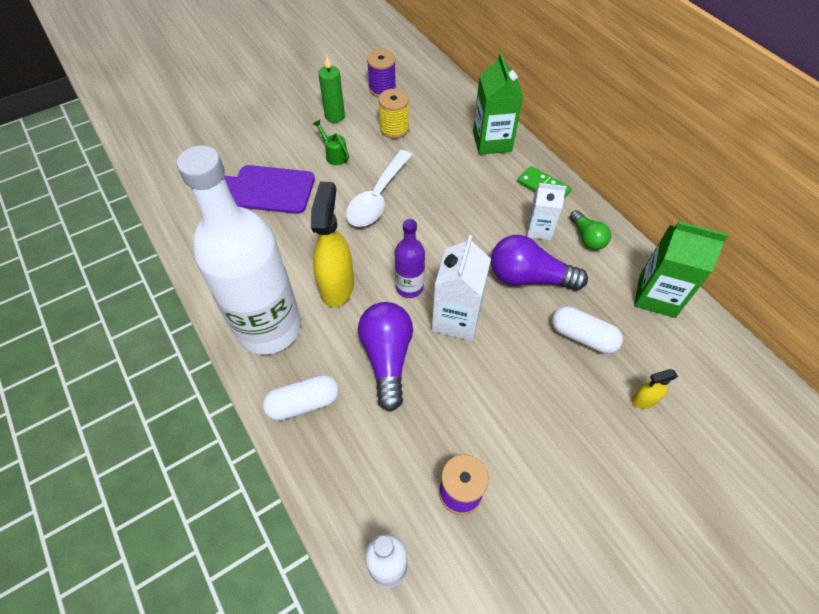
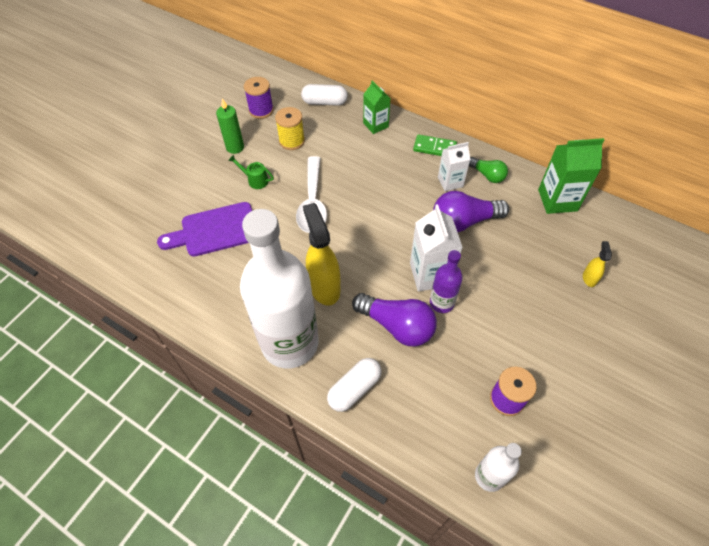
camera: 25 degrees left, 0 degrees up
(387, 358) = (397, 326): purple light bulb -> purple light bulb turned 150 degrees clockwise
(409, 287) = (381, 264): purple bottle -> purple bottle (441, 303)
(492, 142) = (375, 125): green carton -> green carton, size x0.65
(582, 337) = (525, 250): white capsule -> white capsule (324, 102)
(643, 400) = (589, 278): yellow spray bottle -> yellow spray bottle turned 135 degrees clockwise

